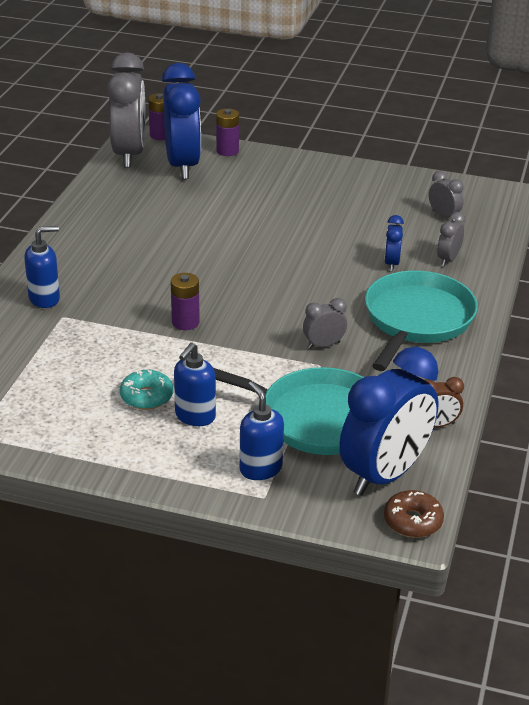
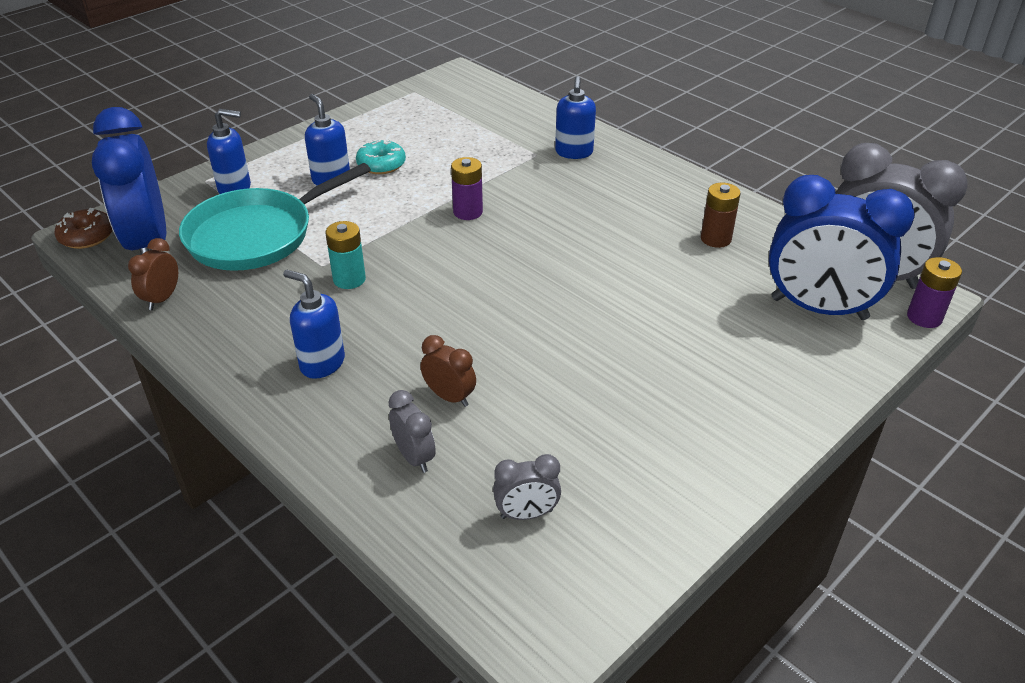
camera: 120 degrees right, 5 degrees up
(131, 211) = (716, 239): none -> brown battery
(227, 151) = (850, 363): purple battery -> none
(323, 345) = (349, 279): grey clock -> turquoise battery
(391, 263) = (449, 397): blue clock -> brown clock
(417, 320) = (322, 363): turquoise pan -> blue soap dispenser

